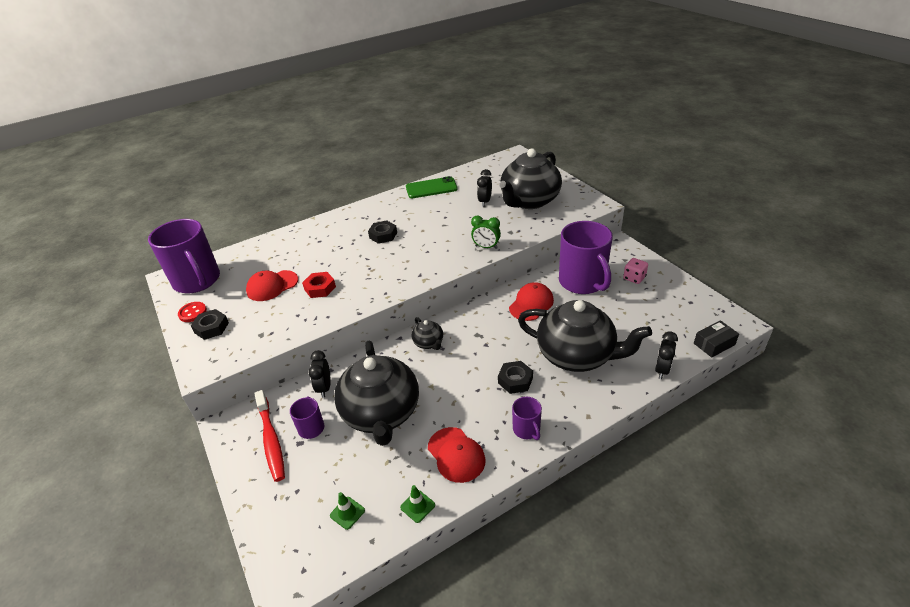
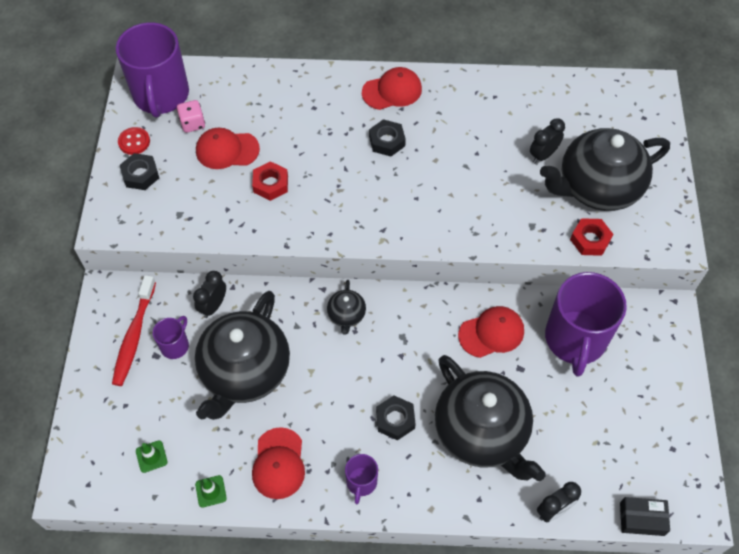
camera: 30 degrees right, 20 degrees up
(365, 213) = (392, 91): none -> red cap
(431, 188) = (498, 91): green phone -> none
(486, 247) = (485, 233): green clock -> none
(549, 223) = (590, 240): none -> red nut
(634, 278) = (640, 373): pink dice -> pink dice (193, 123)

